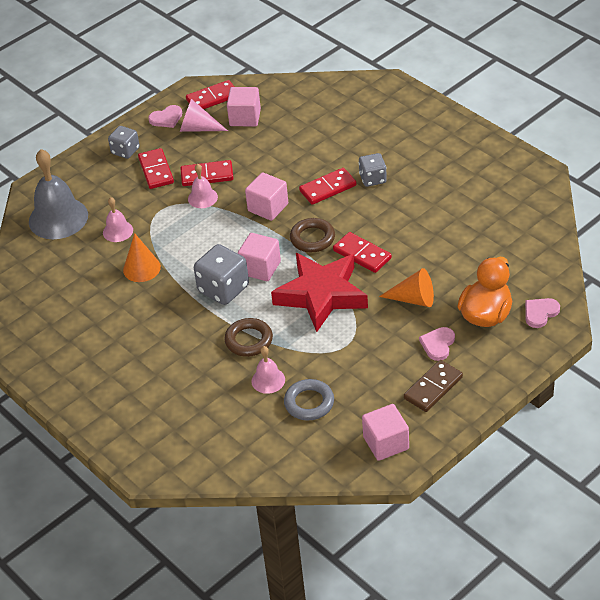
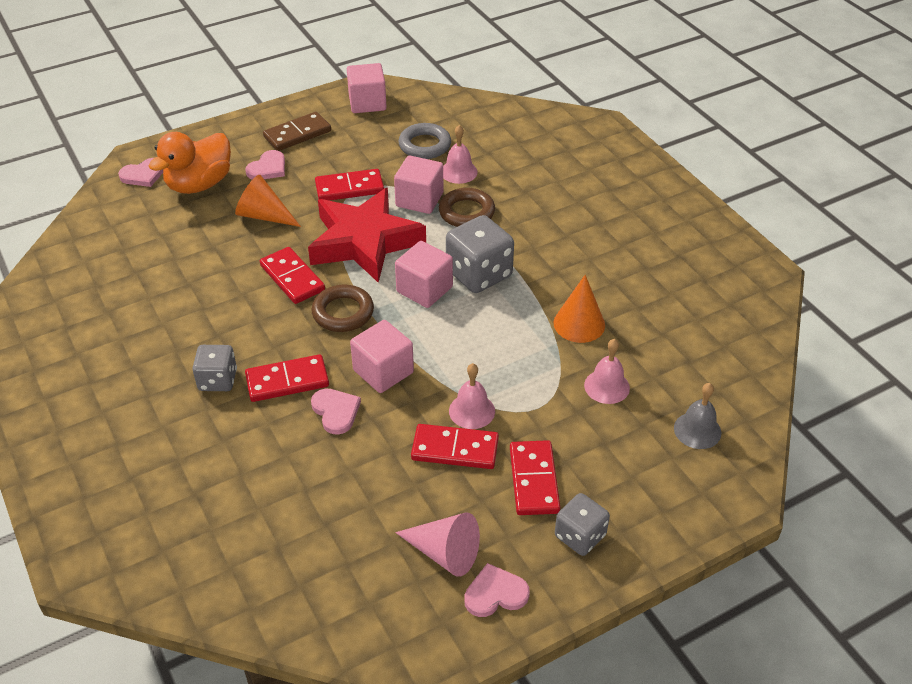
camera: 170 degrees left, 0 degrees up
(58, 218) = (697, 430): grey bell -> grey bell, size x0.51
(212, 98) = (399, 621): red domino -> red domino (349, 188)
(245, 118) = (357, 554): pink cube -> pink cube (419, 200)
(288, 178) = (336, 411): none -> pink heart

